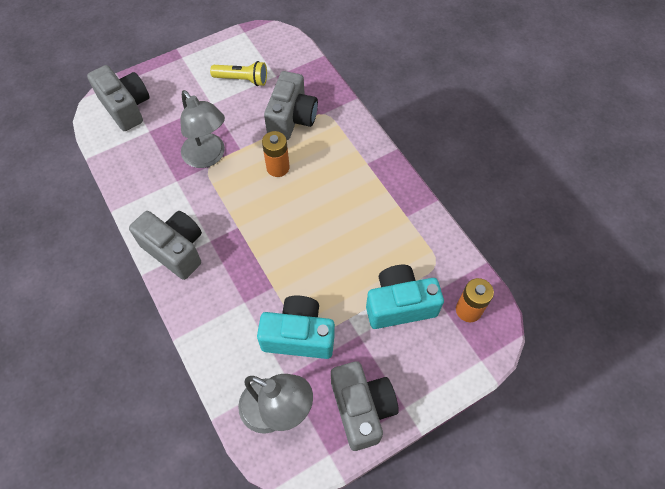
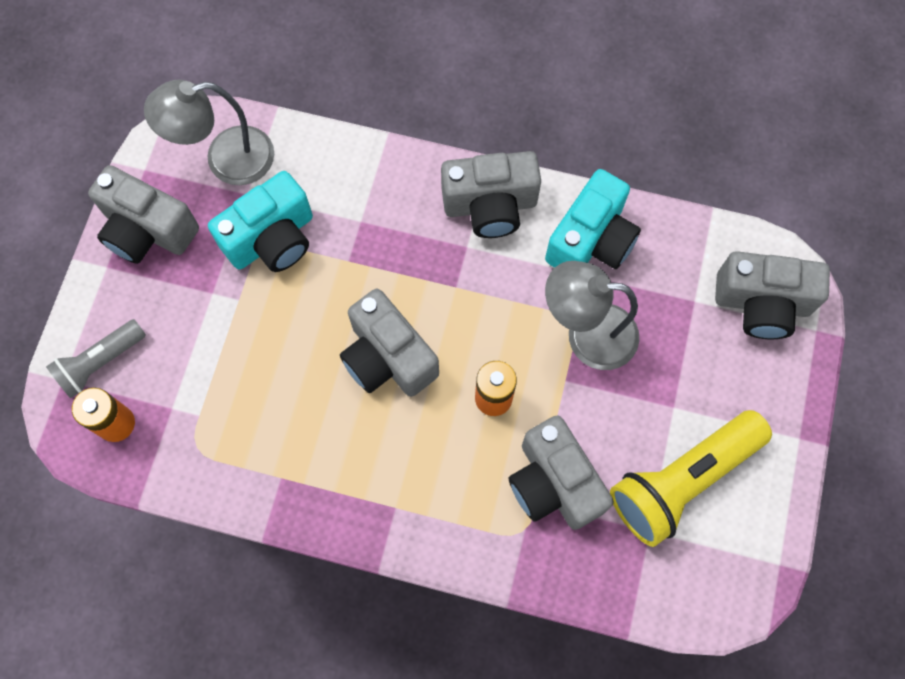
camera: 135 degrees right, 10 degrees up
(242, 79) = (682, 480): yellow flashlight -> yellow flashlight, size x1.70
(304, 224) = (388, 358): none -> grey camera
(399, 305) = (197, 362): turquoise camera -> turquoise camera (591, 240)
(452, 351) = (100, 363): none -> grey flashlight

